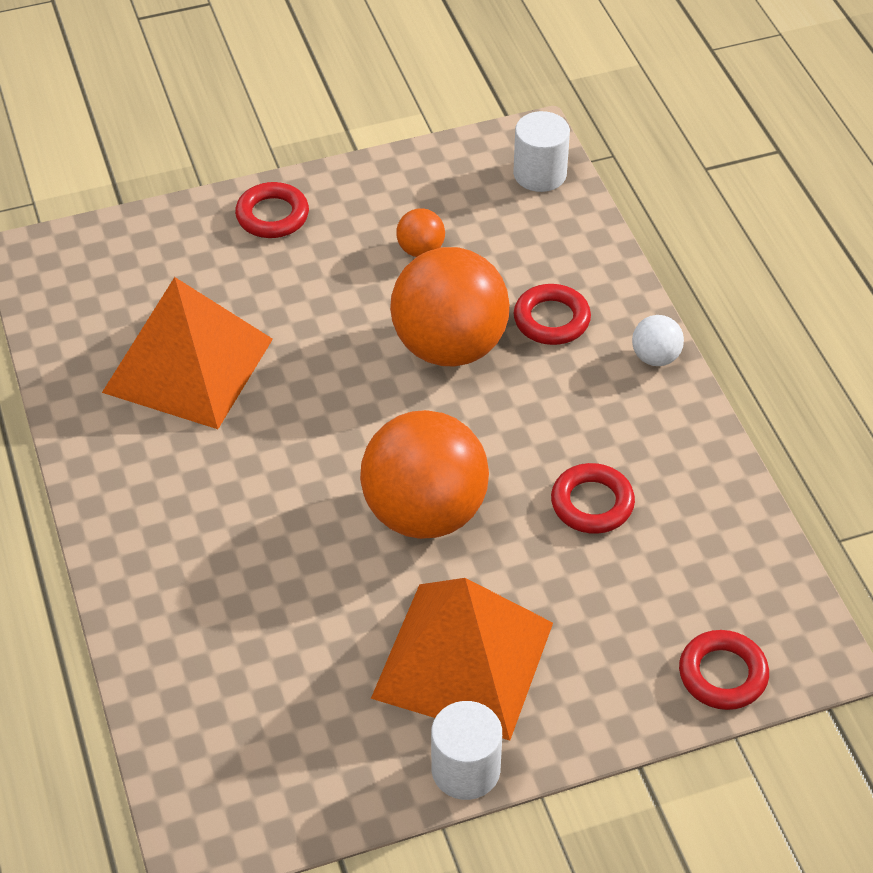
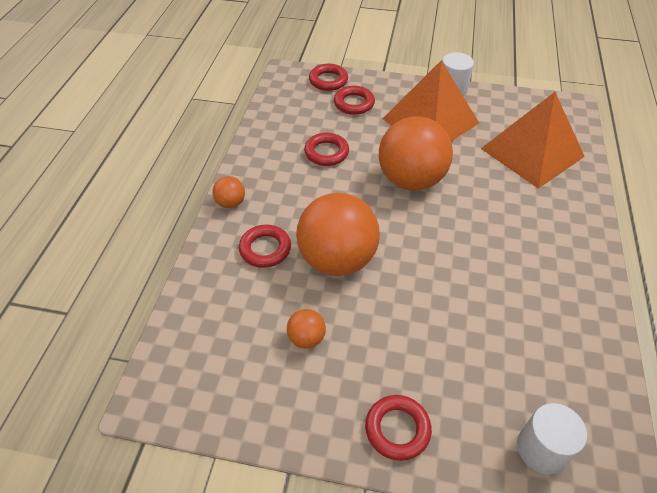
camera: 150 degrees left, 0 degrees up
(188, 365) = (513, 322): orange pyramid -> orange pyramid (532, 152)
(540, 174) = (175, 362): white cylinder -> white cylinder (541, 449)
(629, 636) = (354, 103): none -> red ring
(655, 357) = (231, 203): white ball -> orange ball

